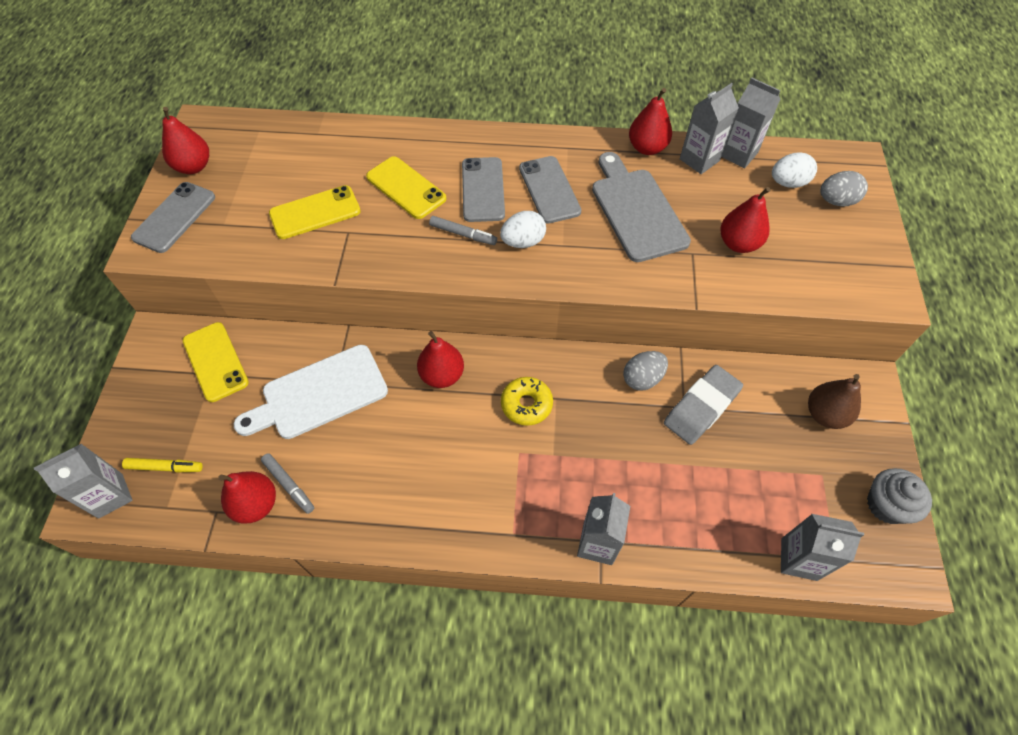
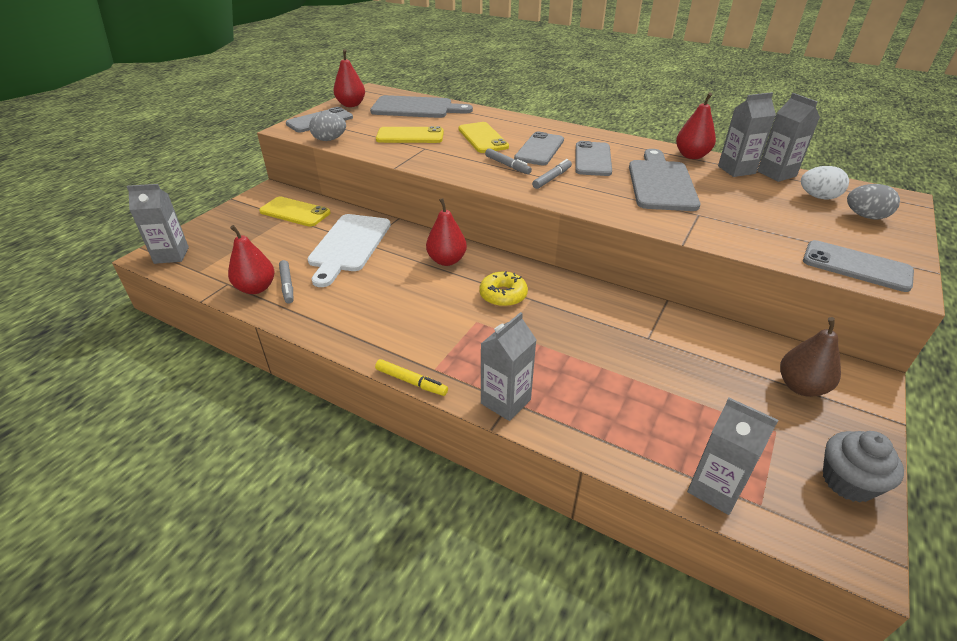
camera: 25 degrees right, 20 degrees down
(165, 467) = (216, 252): yellow marker -> yellow marker (411, 381)
(215, 361) = (295, 212): yellow phone -> yellow phone turned 60 degrees counterclockwise
(286, 148) = (416, 108): none -> grey cutting board
(319, 394) = (349, 246): white cutting board -> white cutting board turned 75 degrees counterclockwise
(523, 242) = (552, 178): white egg -> grey marker
(642, 379) = (618, 309): grey egg -> grey egg (329, 140)
(701, 407) = (665, 343): grey eraser -> none
(738, 243) = (747, 219): red pear -> none
(850, 284) = (856, 266): none -> grey phone

